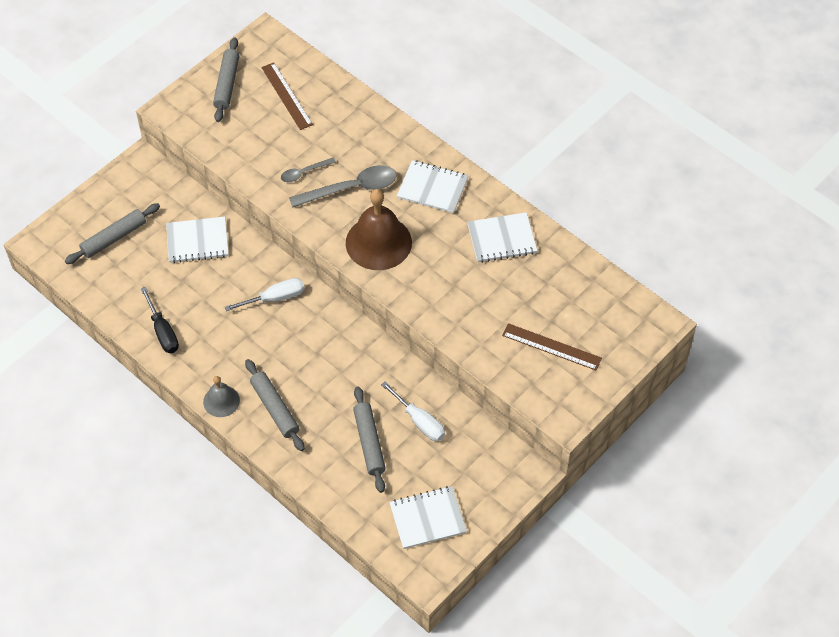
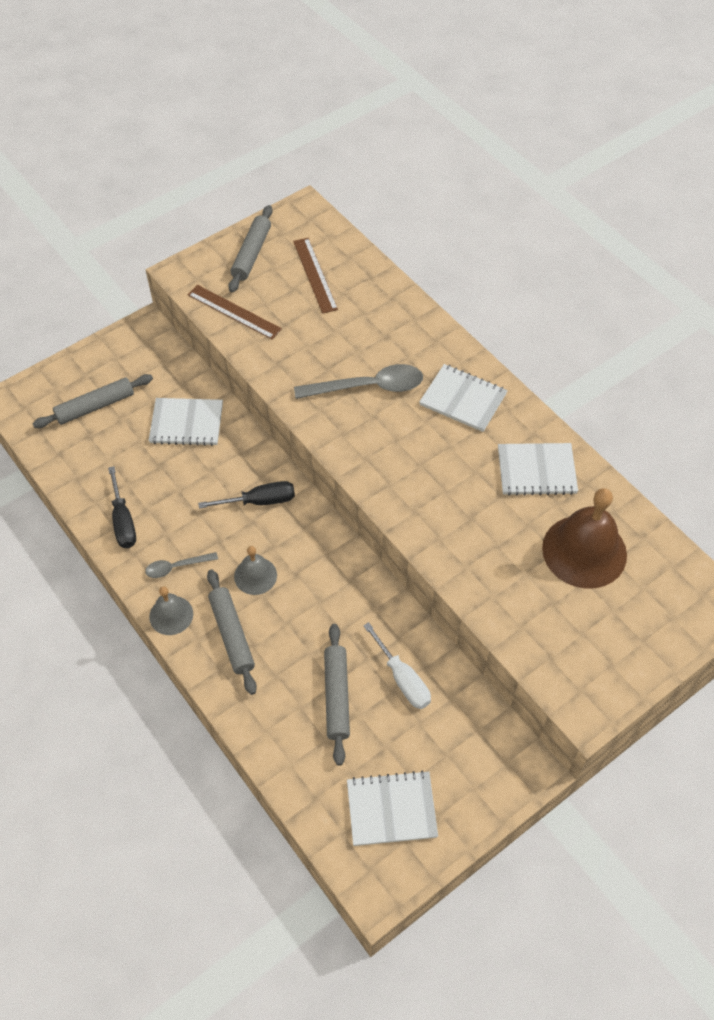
camera: 10 degrees right, 0 degrees up
(274, 298) = (259, 501): white screwdriver -> black screwdriver
(284, 359) = (255, 575): none -> grey bell
(304, 173) = (317, 361): grey spoon -> grey spoon (176, 567)
(378, 242) = (388, 454): brown bell -> brown bell (584, 551)
(551, 347) = (580, 614): brown ruler -> brown ruler (234, 312)

